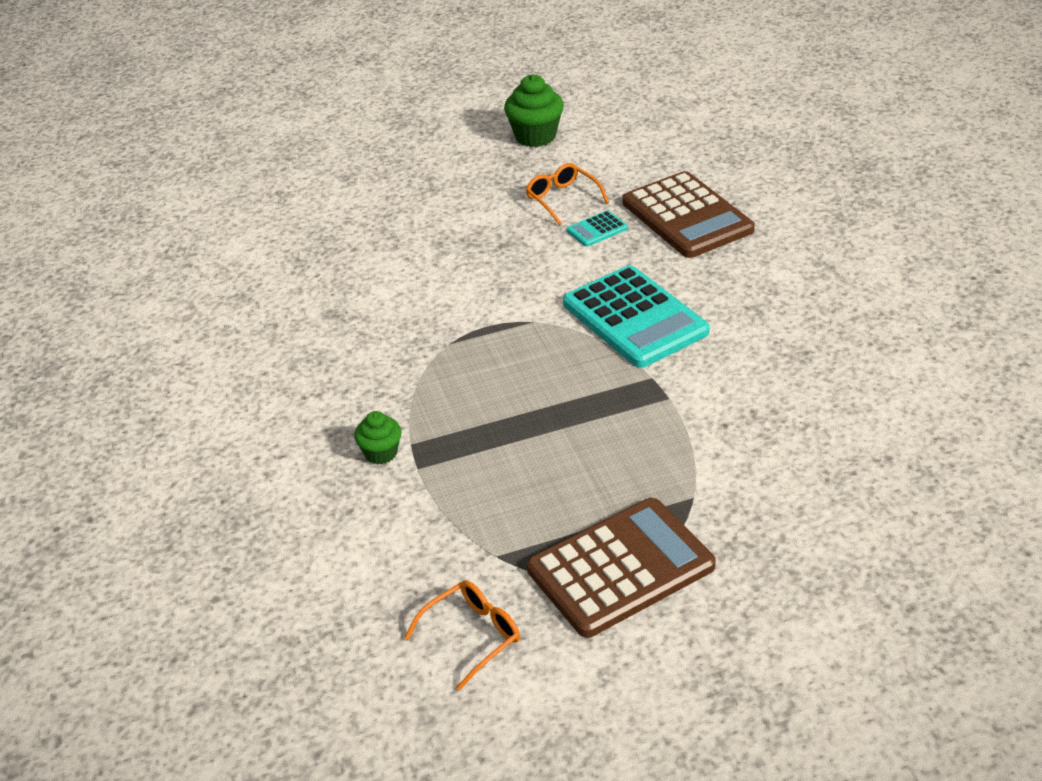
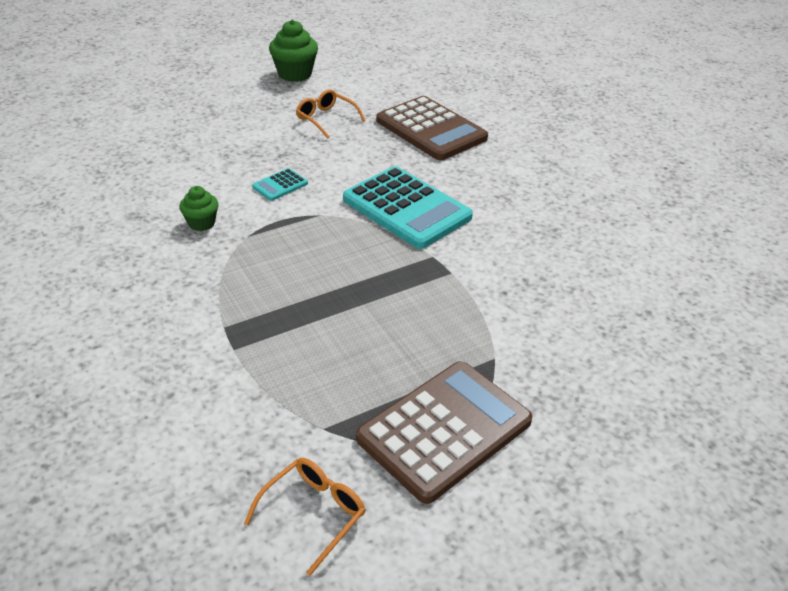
camera: 15 degrees left, 0 degrees up
(381, 453) = (196, 337): green cupcake -> green cupcake (201, 223)
(597, 229) = (359, 141): turquoise calculator -> turquoise calculator (280, 185)

